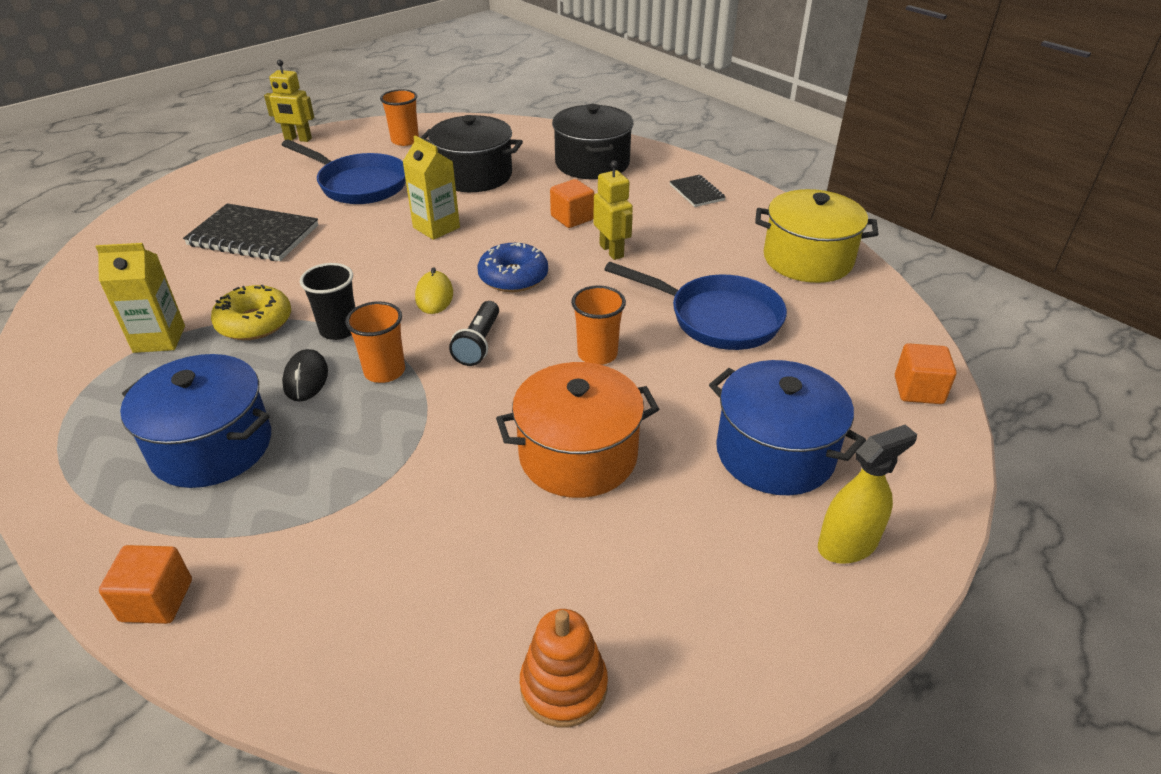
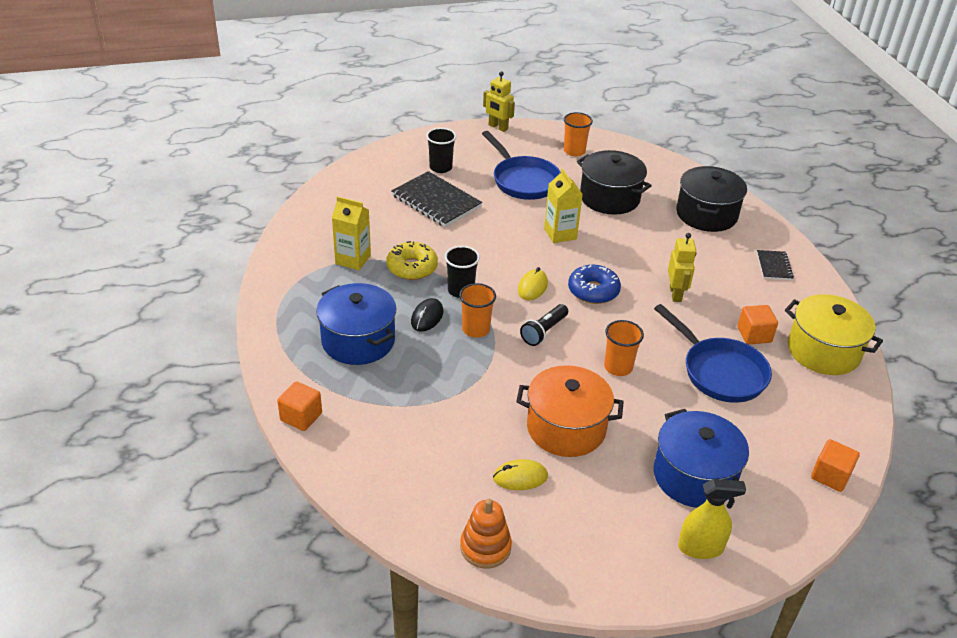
camera: 25 degrees right, 0 degrees up
(242, 197) = (440, 167): none -> black cup
(555, 551) = (520, 477): none -> yellow mouse
(572, 218) = (662, 257): orange cube -> orange cube (754, 335)

